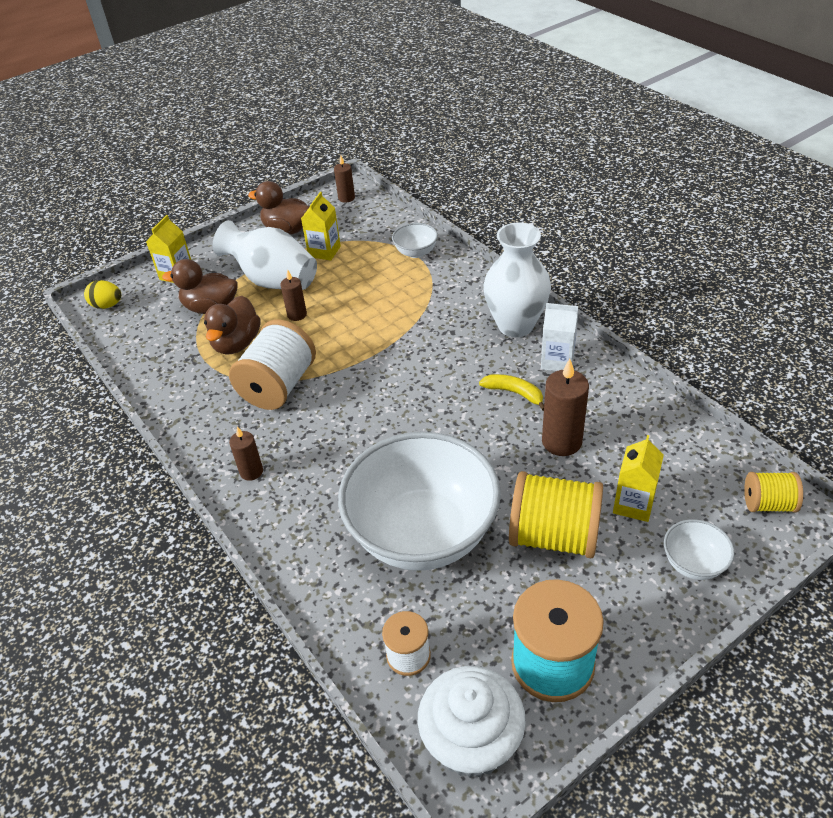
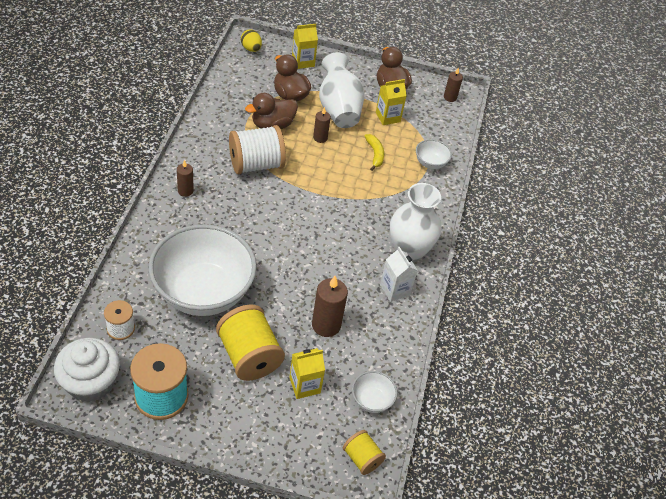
camera: 40 degrees right, 5 degrees up
(514, 393) = (347, 281): yellow banana -> yellow banana (375, 154)
(693, 563) = (282, 436): white bowl -> white bowl (372, 400)

